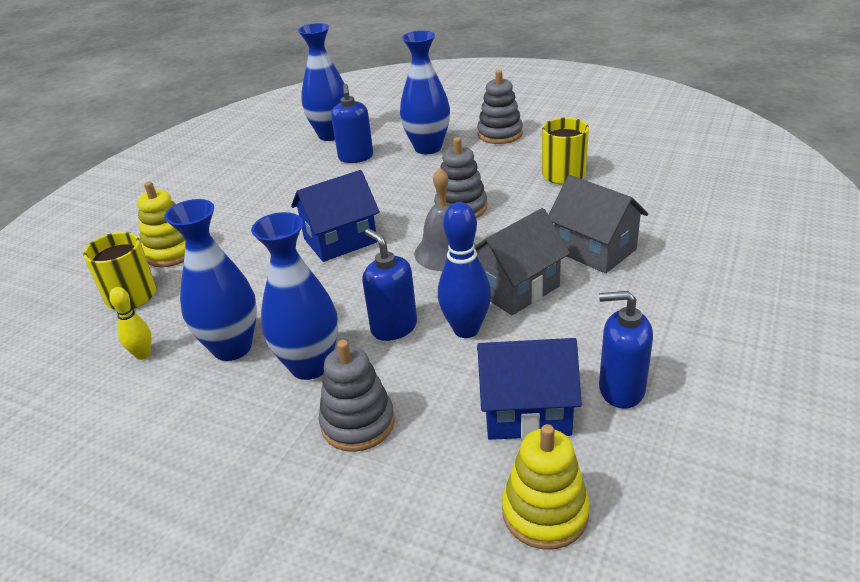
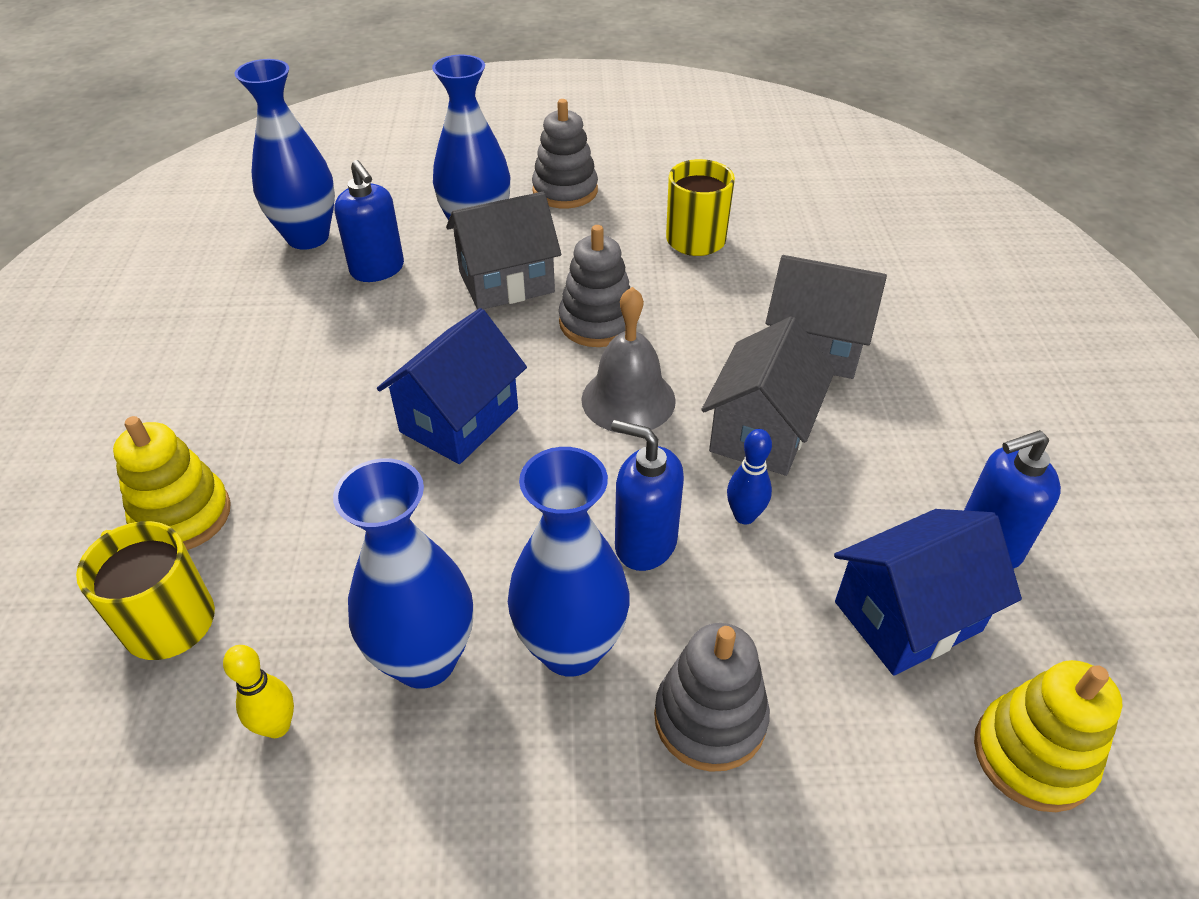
camera: 30 degrees left, 10 degrees up
(423, 176) = (506, 282): none -> grey house
(466, 330) = (744, 516): blue bowling pin -> blue bowling pin, size x0.58

